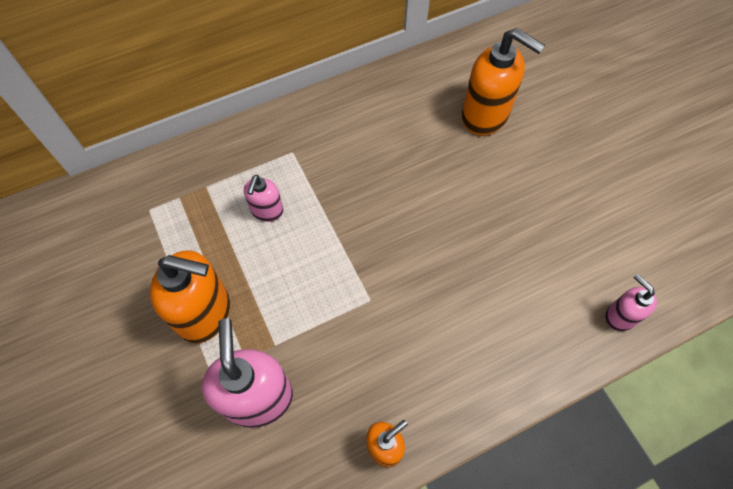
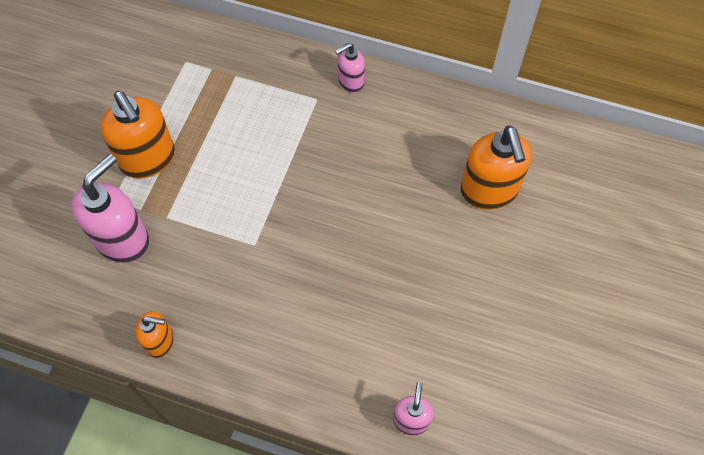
camera: 45 degrees right, 0 degrees up
(267, 211) = (255, 126): pink soap dispenser -> pink soap dispenser (350, 82)

